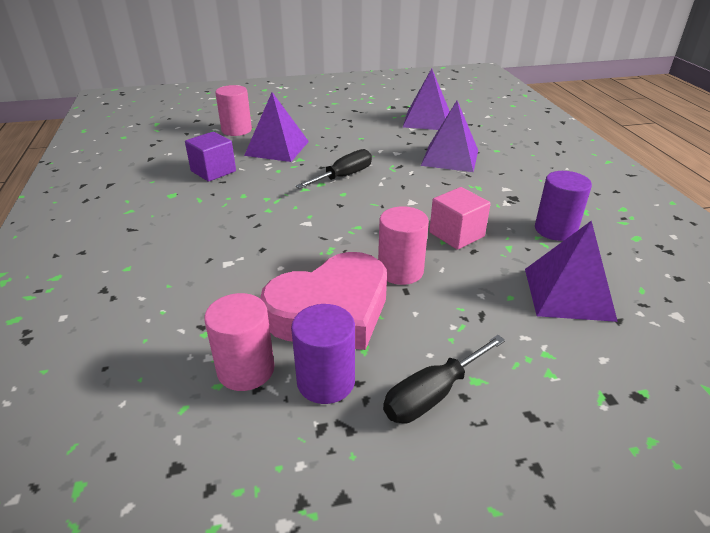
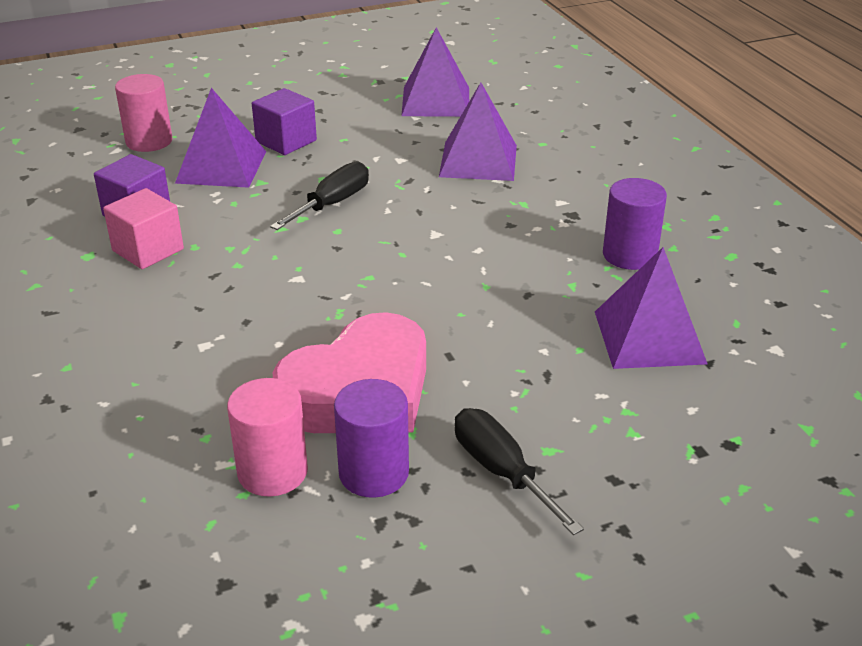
camera: 10 degrees left, 0 degrees up
(323, 136) = (286, 141): none -> purple cube
(400, 271) = (438, 331): pink cylinder -> none
(432, 394) = (501, 471): black screwdriver -> black screwdriver turned 105 degrees clockwise
(456, 234) = (503, 274): pink cube -> pink cube (148, 250)

